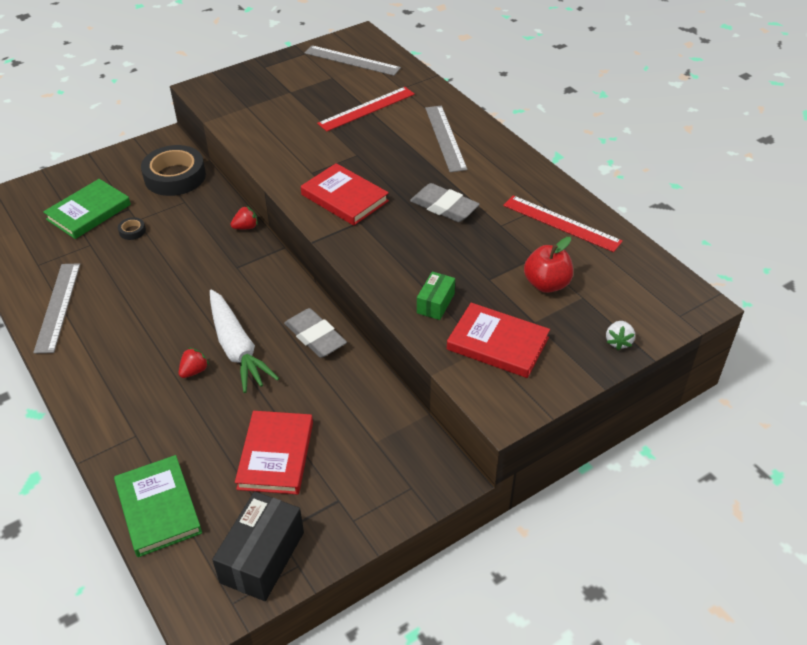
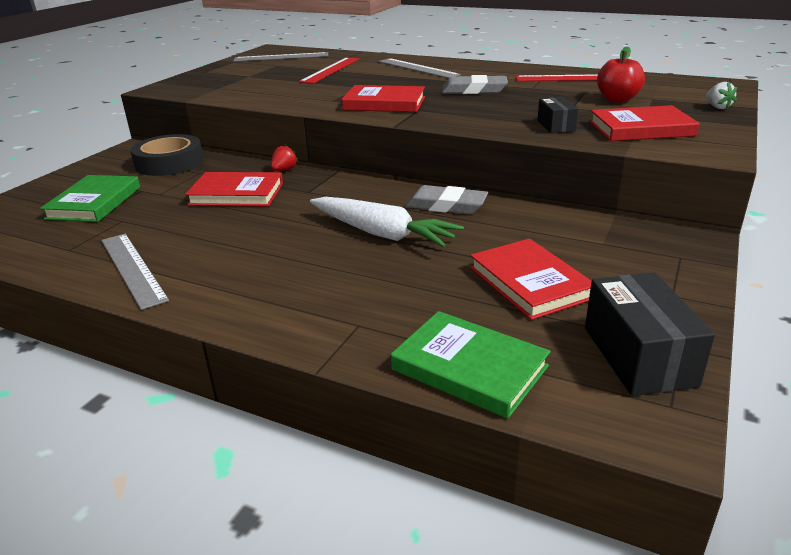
camera: 30 degrees left, 15 degrees down
(132, 231) = (163, 201): black tape -> none
(186, 246) = (237, 194): none -> red book
(194, 371) = (359, 260): red strawberry -> none
(435, 303) = (556, 126): green box -> black box

